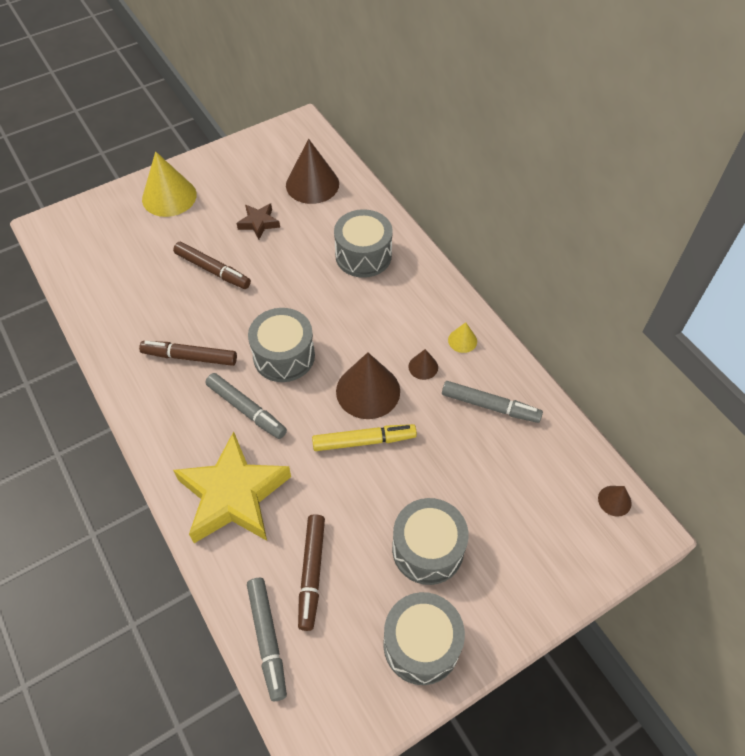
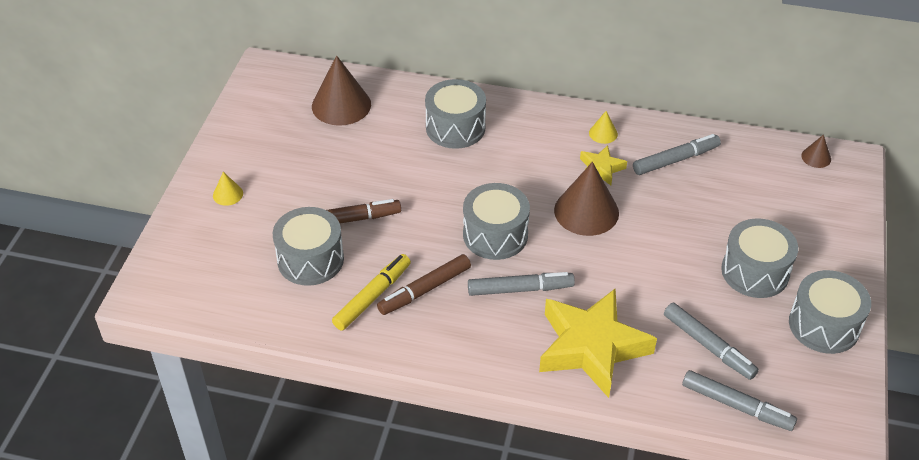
camera: 45 degrees left, 10 degrees down
(155, 278) = (310, 260): none -> grey drum
(169, 196) = (228, 194): yellow cone -> yellow cone, size x0.47
(259, 223) = (338, 161): brown star -> none
(312, 573) = (708, 345): brown marker -> grey marker
(363, 441) = (628, 244): yellow marker -> yellow marker (372, 297)
(423, 367) = (601, 169): brown cone -> yellow star

